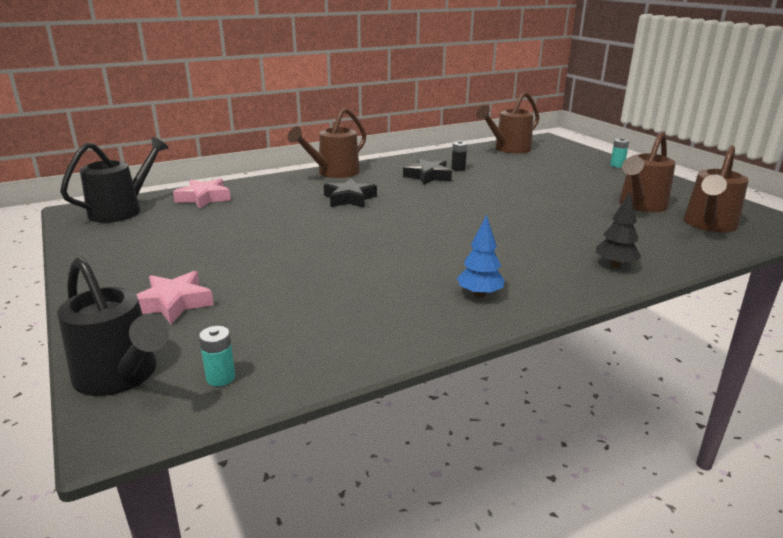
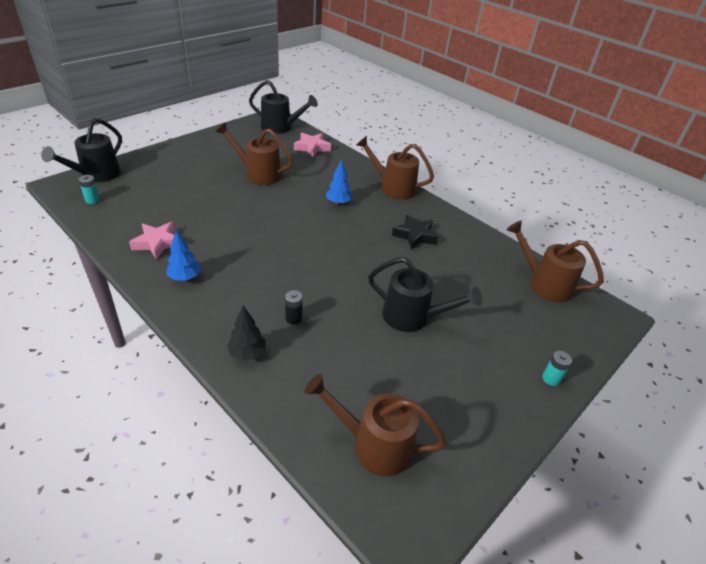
camera: 70 degrees right, 15 degrees up
(173, 303) = (164, 171): pink star -> pink star (158, 243)
(349, 199) = (338, 203): black star -> blue tree
(458, 169) = (448, 252): black battery -> black battery (293, 318)
(552, 193) = (413, 317): none -> black watering can
(640, 206) = (409, 387): brown watering can -> brown watering can (258, 174)

